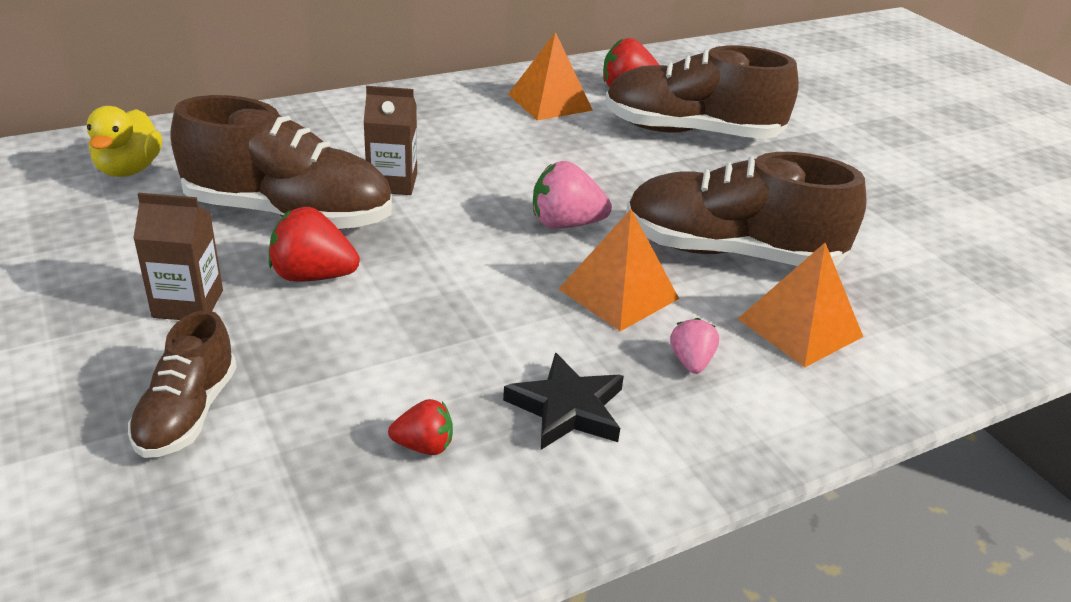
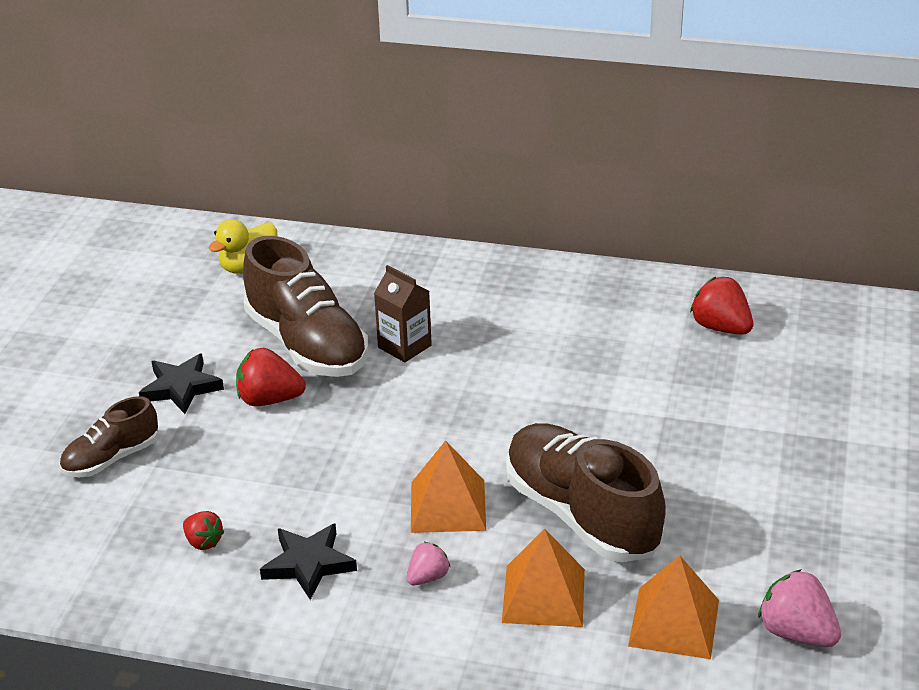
camera: 45 degrees right, 0 degrees up
(188, 304) = (181, 387): brown carton -> black star
(313, 276) = (269, 400): red strawberry -> red strawberry turned 45 degrees counterclockwise
(550, 102) = (628, 315): orange pyramid -> orange pyramid (674, 623)
(565, 224) = (485, 434): pink strawberry -> pink strawberry (796, 633)
(691, 132) = (716, 394): brown shoe -> none

